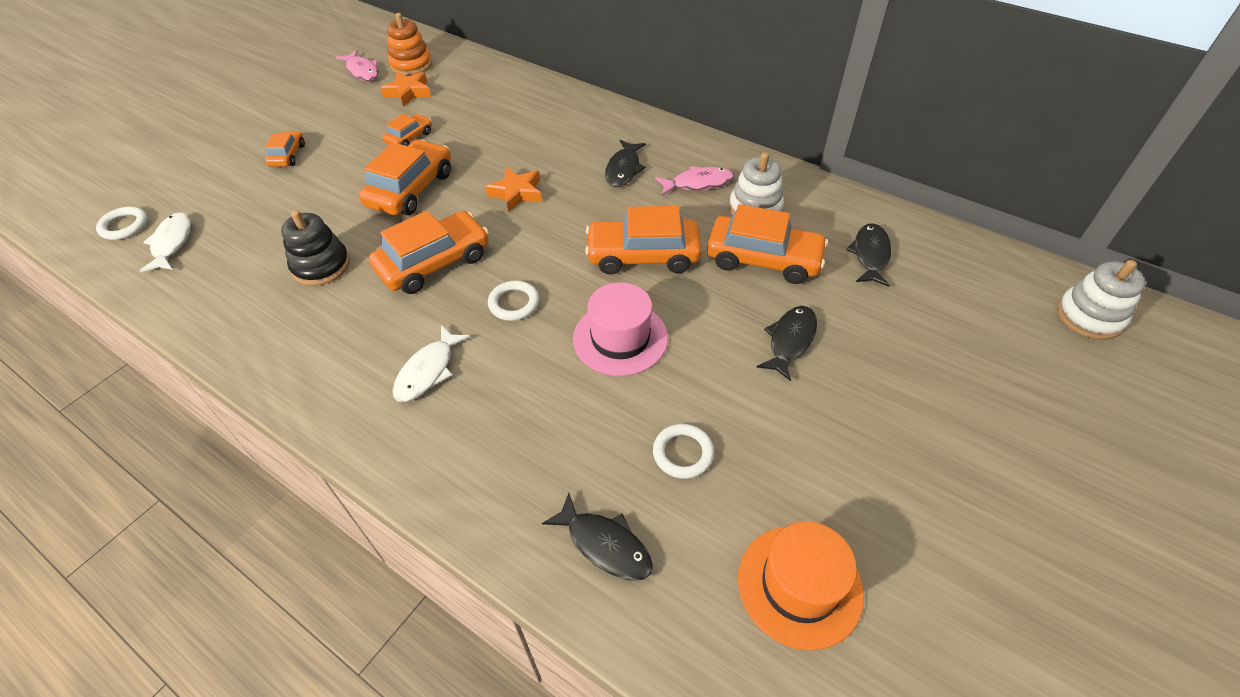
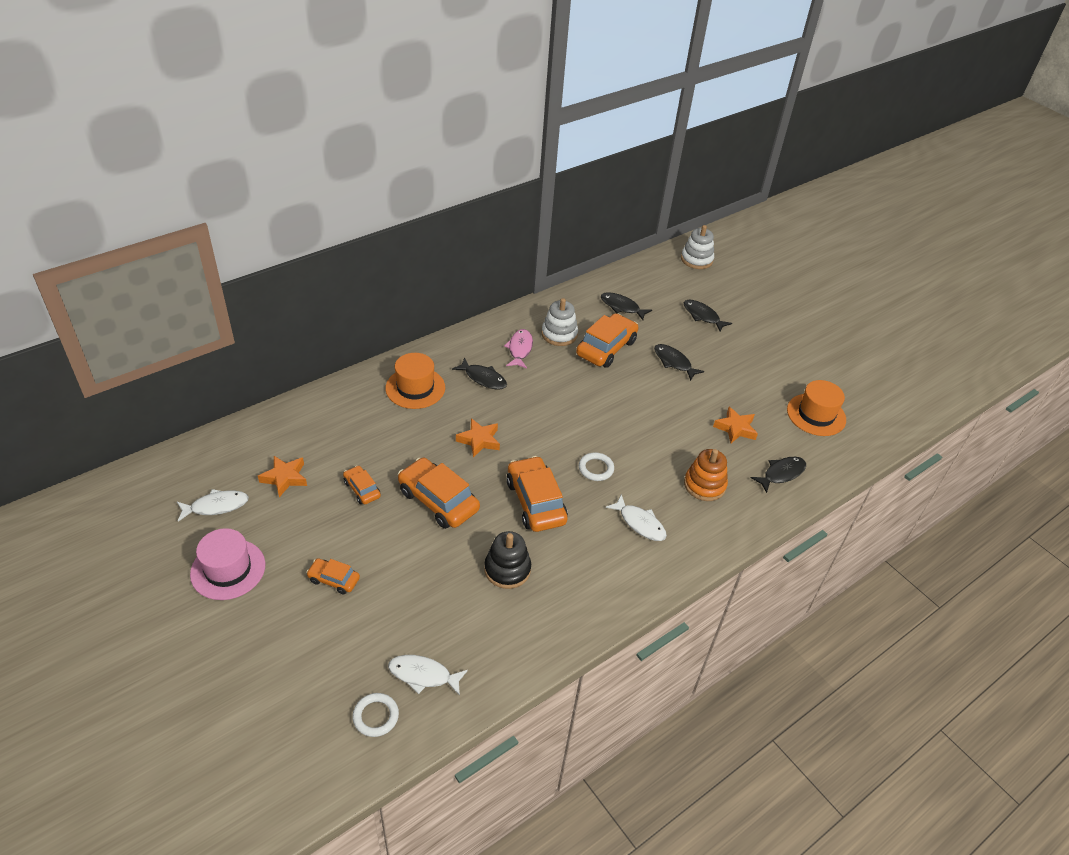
camera: 75 degrees left, 5 degrees down
(362, 71) = (216, 506): pink fish -> white fish
(411, 65) = (234, 467): orange stacking toy -> orange stacking toy (704, 485)
(576, 128) = (415, 388): none -> orange hat
(620, 338) = (646, 428): pink hat -> pink hat (228, 569)
(643, 255) = (578, 397): orange car -> none
(683, 453) = (735, 428): white ring -> orange star
(939, 355) = (702, 316): none -> black fish

